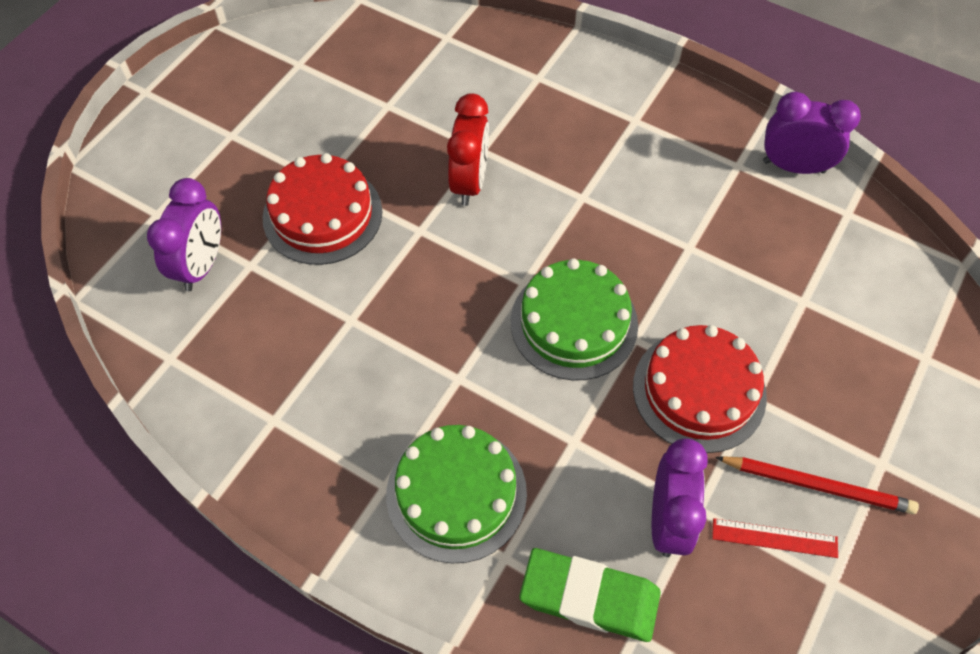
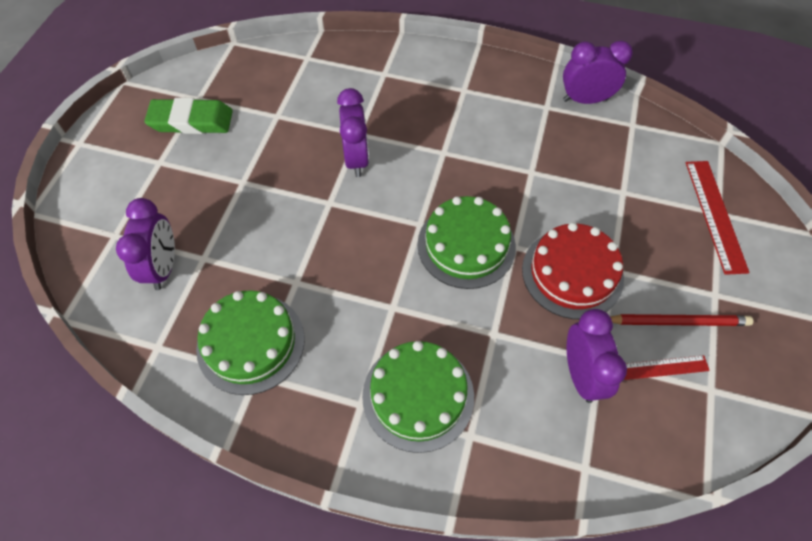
camera: 15 degrees left, 0 degrees up
(277, 380) = (251, 343): none -> green cake
(322, 214) = (250, 207): red cake -> none
(469, 182) = (356, 159): red clock -> purple clock
(589, 597) = (543, 449): green eraser -> green eraser (191, 121)
(919, 359) = (715, 215): none -> red ruler

